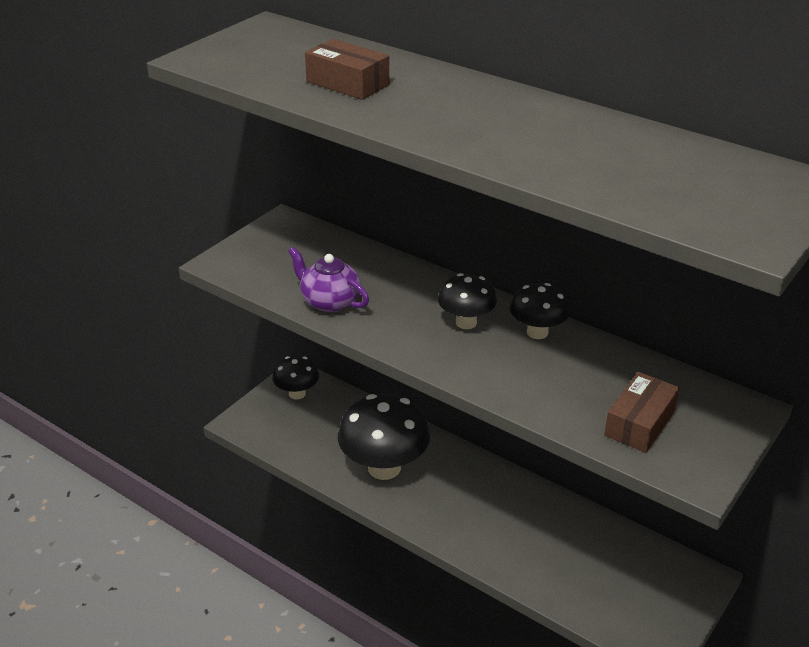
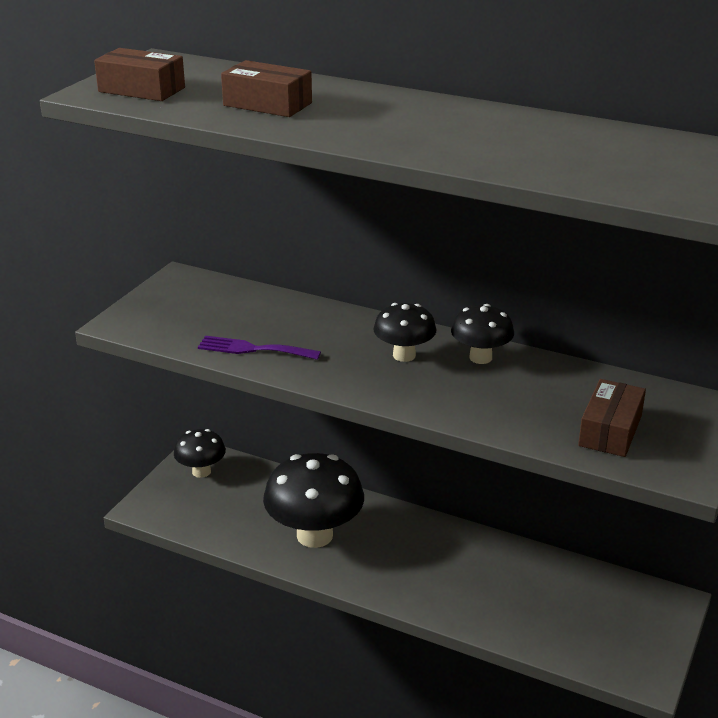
camera: 10 degrees left, 5 degrees down
(239, 58) = (142, 90): none -> brown box
(329, 302) = (253, 349): purple teapot -> purple fork

